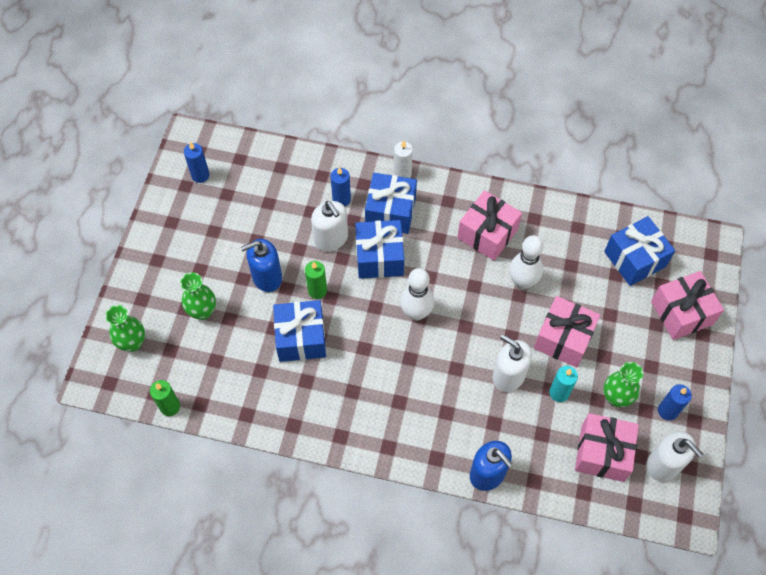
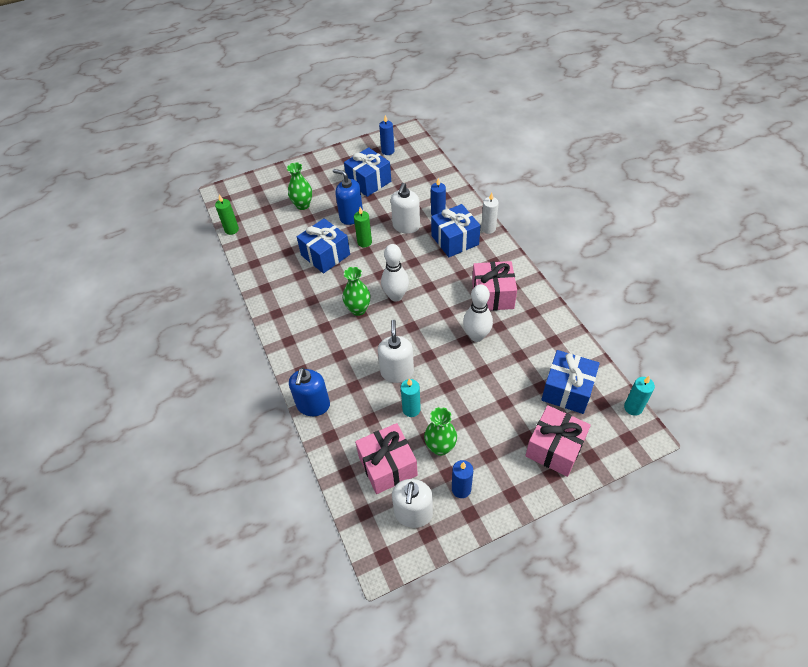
camera: 55 degrees right, 10 degrees down
(132, 343) = (257, 192): green vase -> green vase (358, 309)
(379, 257) = (417, 255): blue gift -> blue gift (369, 181)
(563, 339) = (456, 386): pink gift -> none
(687, 228) = (633, 408): none -> turquoise candle

